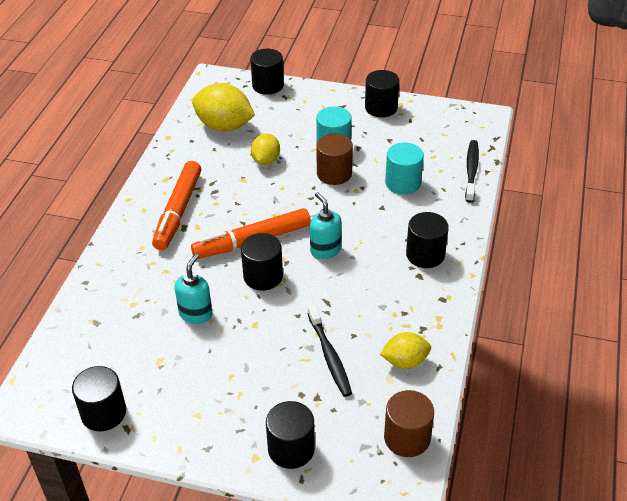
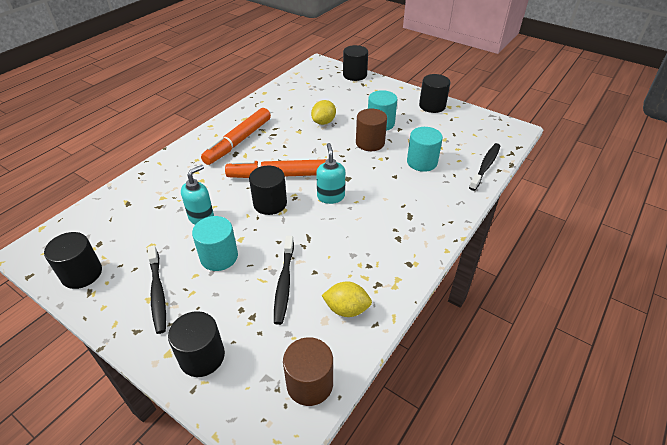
camera: 20 degrees right, 0 degrees up
(203, 405) = (158, 293): none -> black toothbrush
(224, 126) = (307, 94): yellow lemon -> none
(244, 350) = (219, 257): none -> turquoise cylinder
(425, 255) = (412, 222): black cylinder -> none

